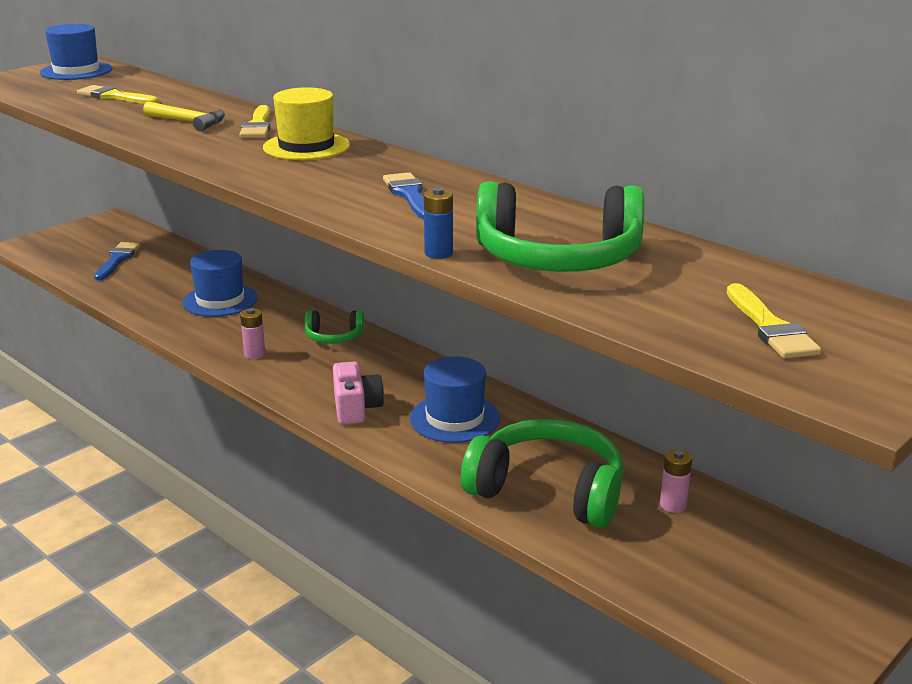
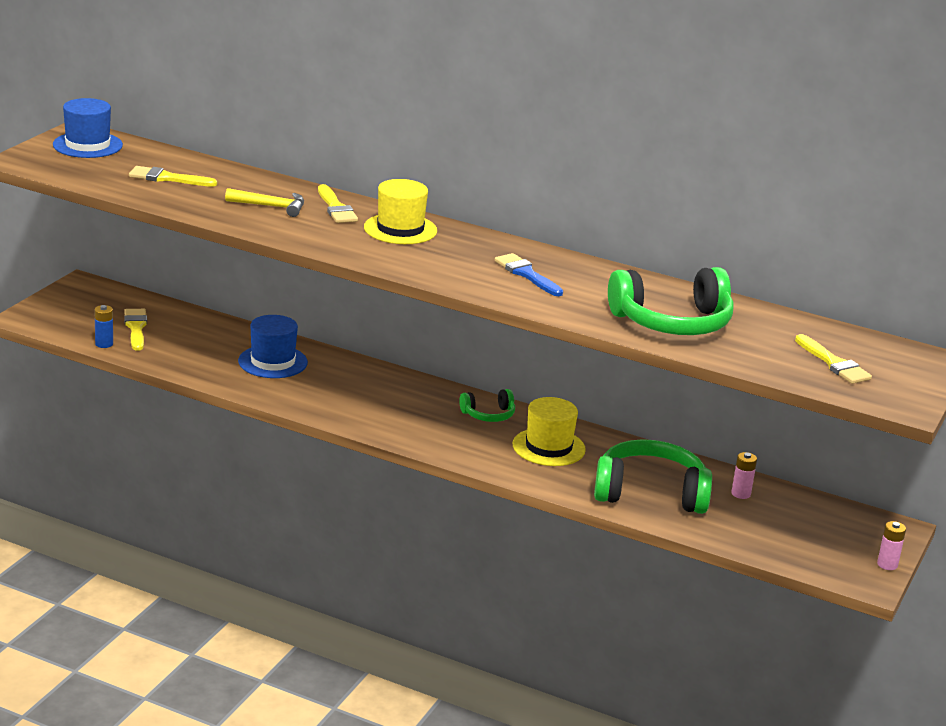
camera: 20 degrees left, 0 degrees up
(117, 260) = (136, 328): blue brush -> yellow brush
(254, 354) = (347, 409): pink battery -> pink battery (887, 564)
(334, 337) = (402, 388): green headphones -> green headphones (488, 415)
(356, 408) = (466, 446): pink camera -> none
(438, 253) = (590, 324): blue battery -> blue battery (104, 344)
(454, 418) = (548, 447): blue hat -> yellow hat

